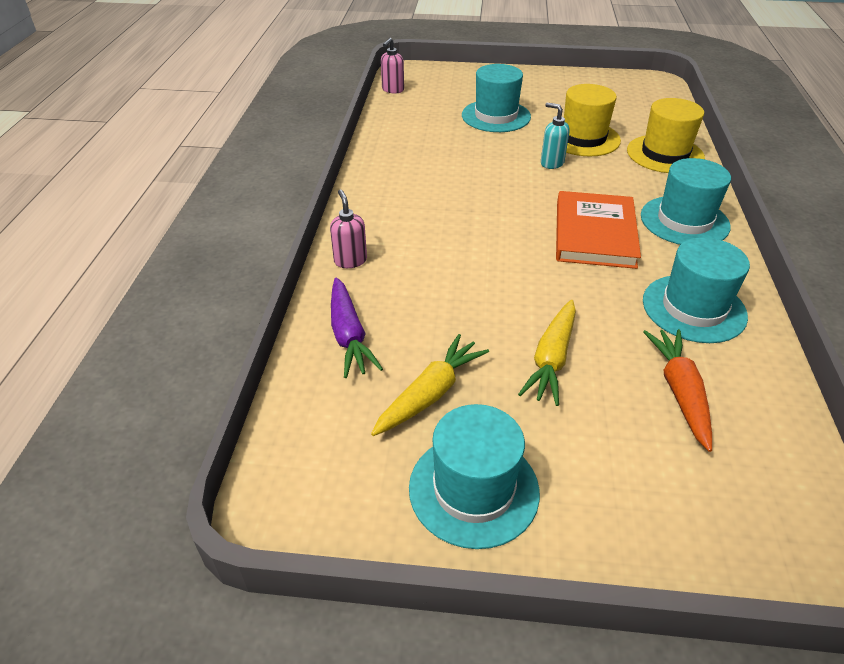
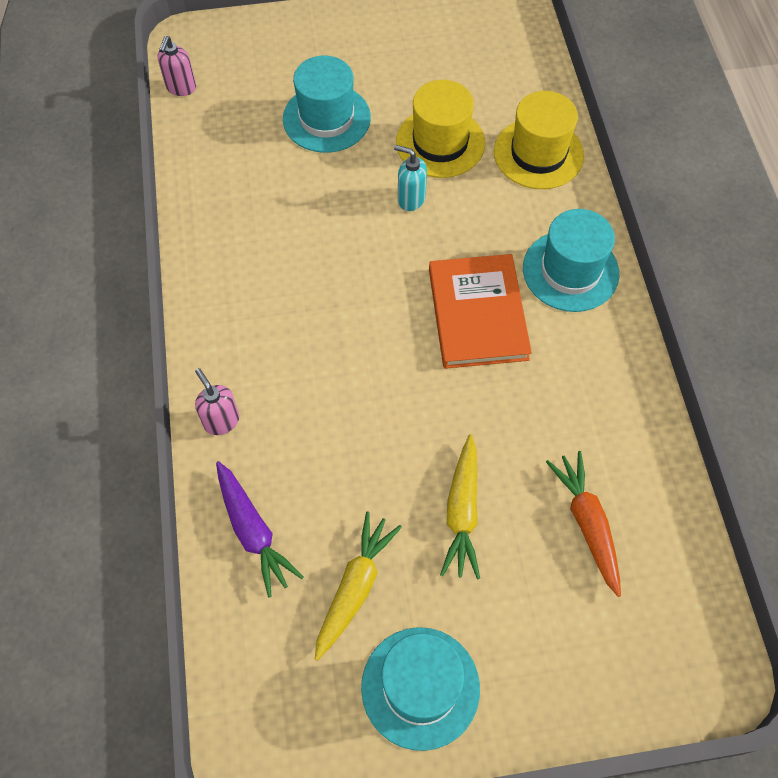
camera: 15 degrees left, 20 degrees up
(694, 308) = (591, 406): turquoise hat -> none

